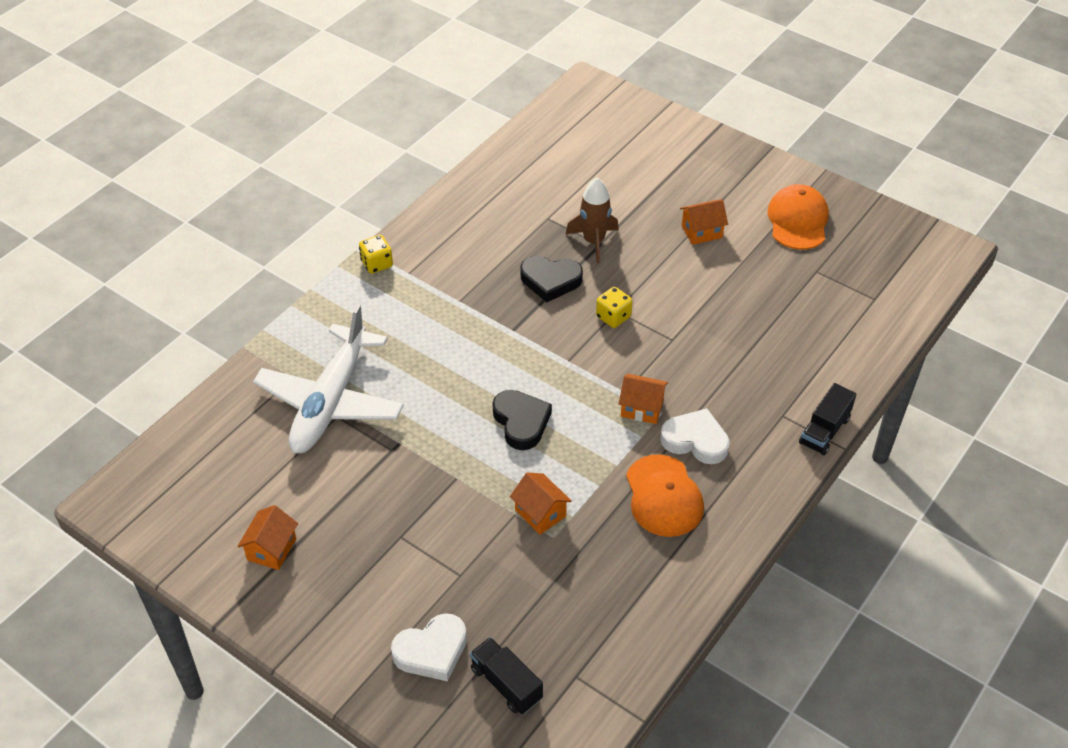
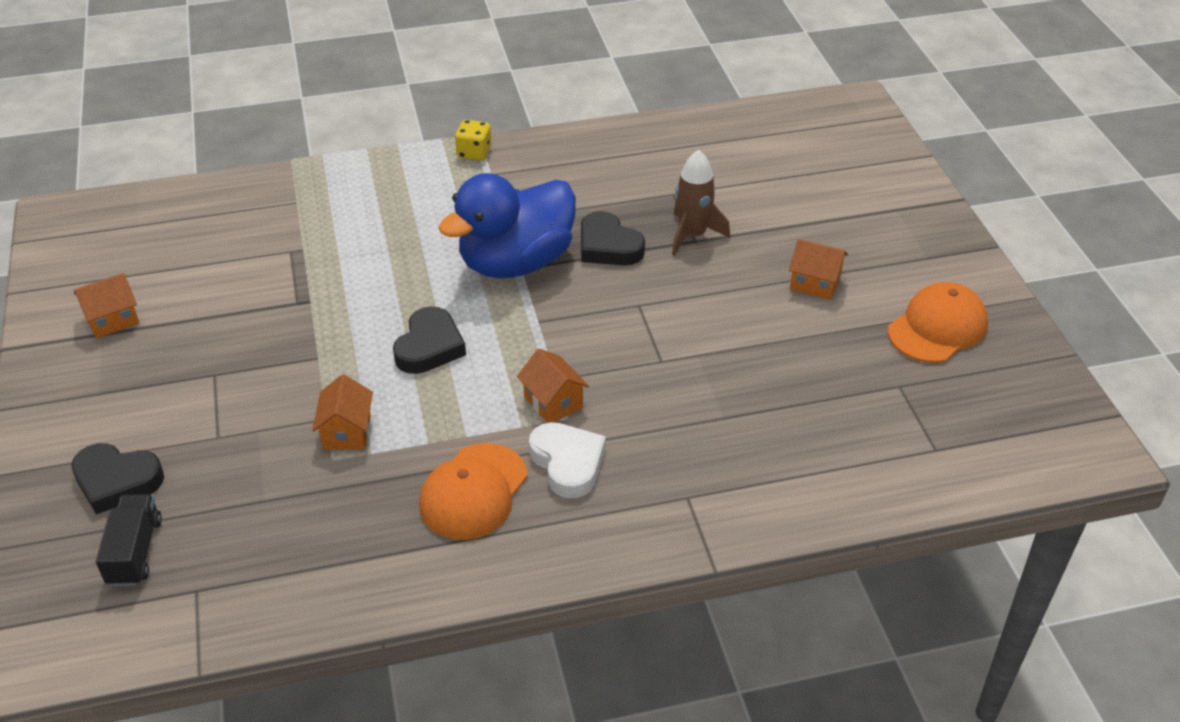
camera: 40 degrees right, 5 degrees down
(331, 401) = (301, 237): white plane -> none
(432, 651) = (117, 481): white heart -> black heart
(505, 328) = (516, 262): none -> blue duck
(613, 317) = (628, 308): yellow dice -> none
(824, 431) = (714, 539): black truck -> none

